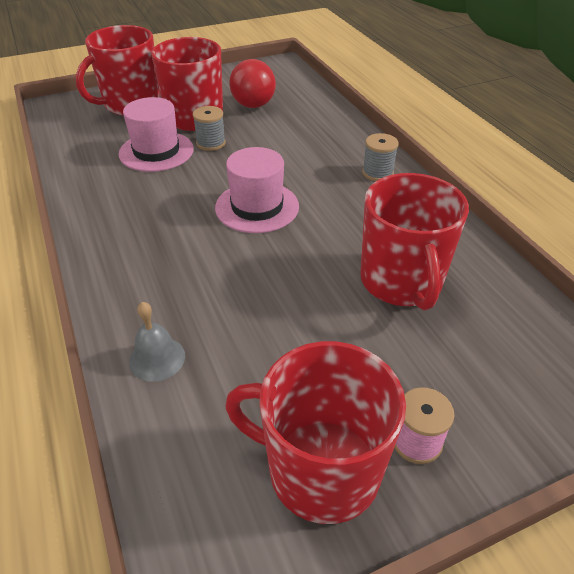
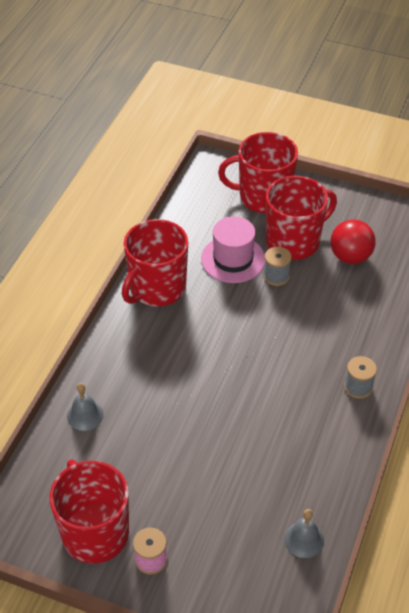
camera: 45 degrees right, 5 degrees up
(257, 207) = (243, 355): pink hat -> none
(401, 282) = (260, 476): red mug -> red mug (157, 288)
(507, 301) = (304, 539): none -> grey bell

